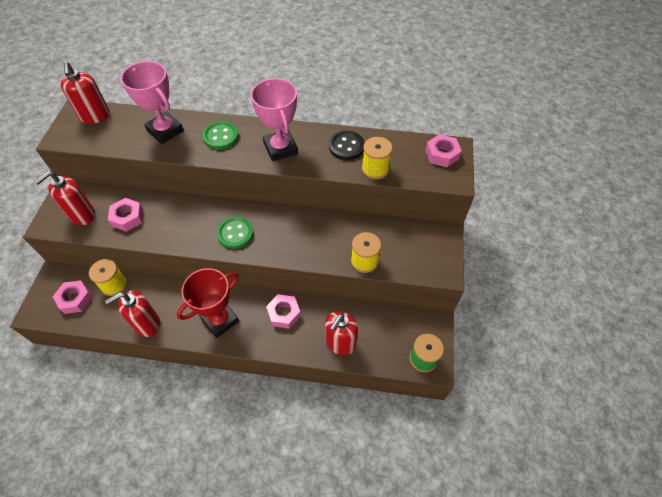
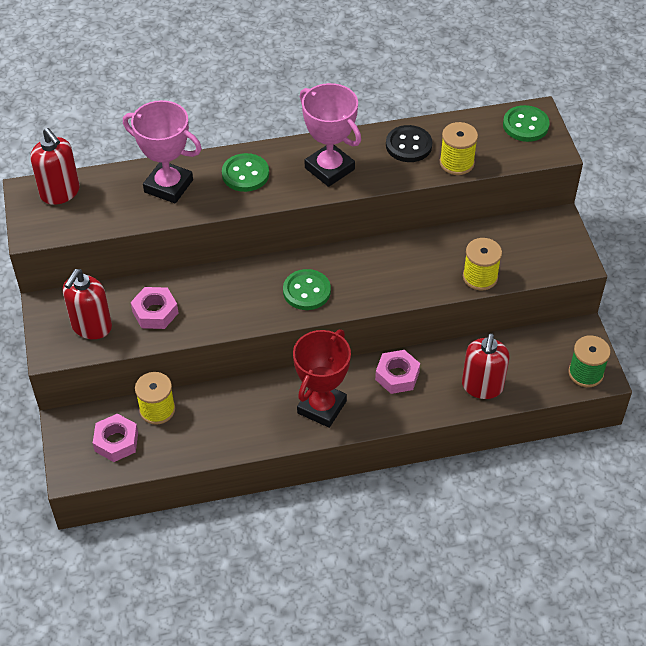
camera: 20 degrees left, 5 degrees down
(147, 323) = (231, 439): red soap dispenser -> none
(442, 154) = (525, 125): pink nut -> green button

